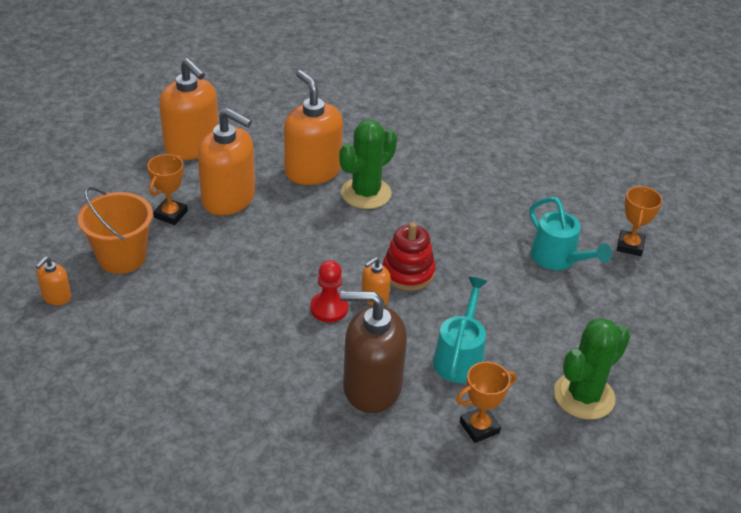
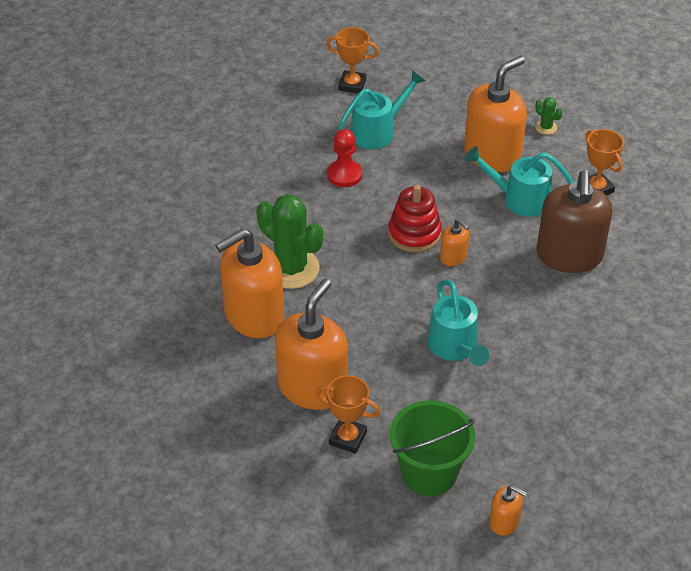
camera: 90 degrees left, 5 degrees up
(122, 257) = (429, 472): orange bucket -> green bucket
(192, 146) = (211, 436): orange soap dispenser -> orange soap dispenser (492, 155)
(256, 286) = (455, 348): none -> turquoise watering can
(329, 308) = (476, 289): red pawn -> red pawn (344, 175)
(584, 396) = (546, 127): green cactus -> green cactus, size x0.43

